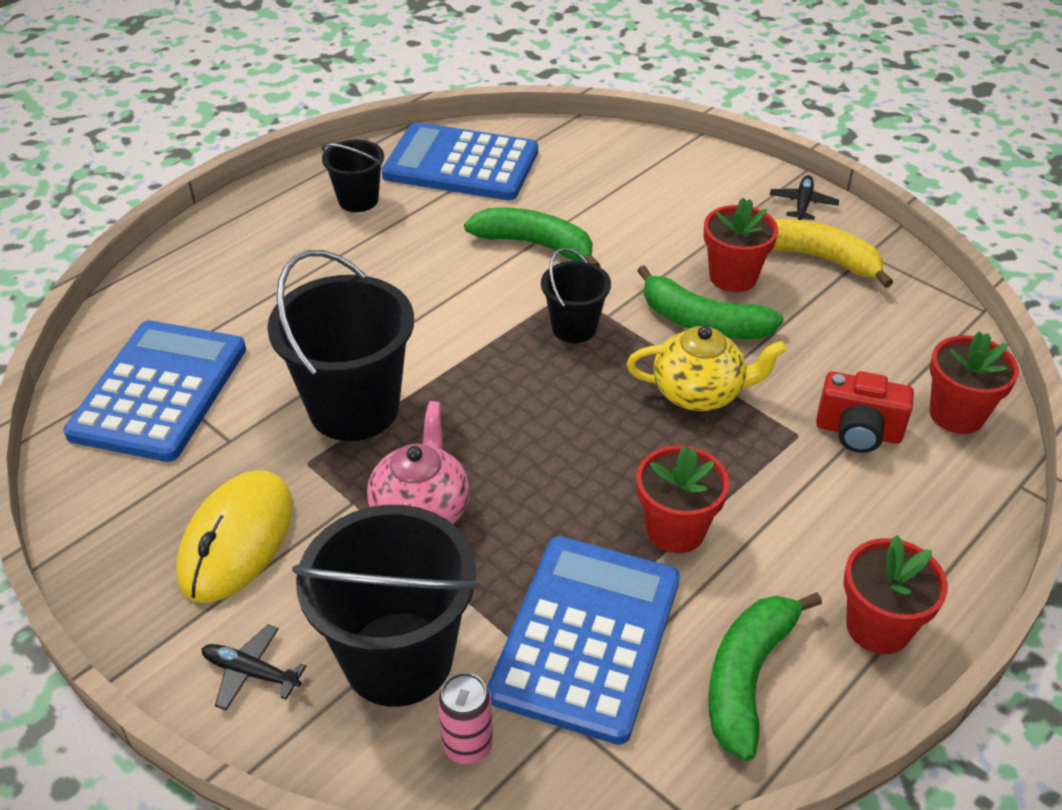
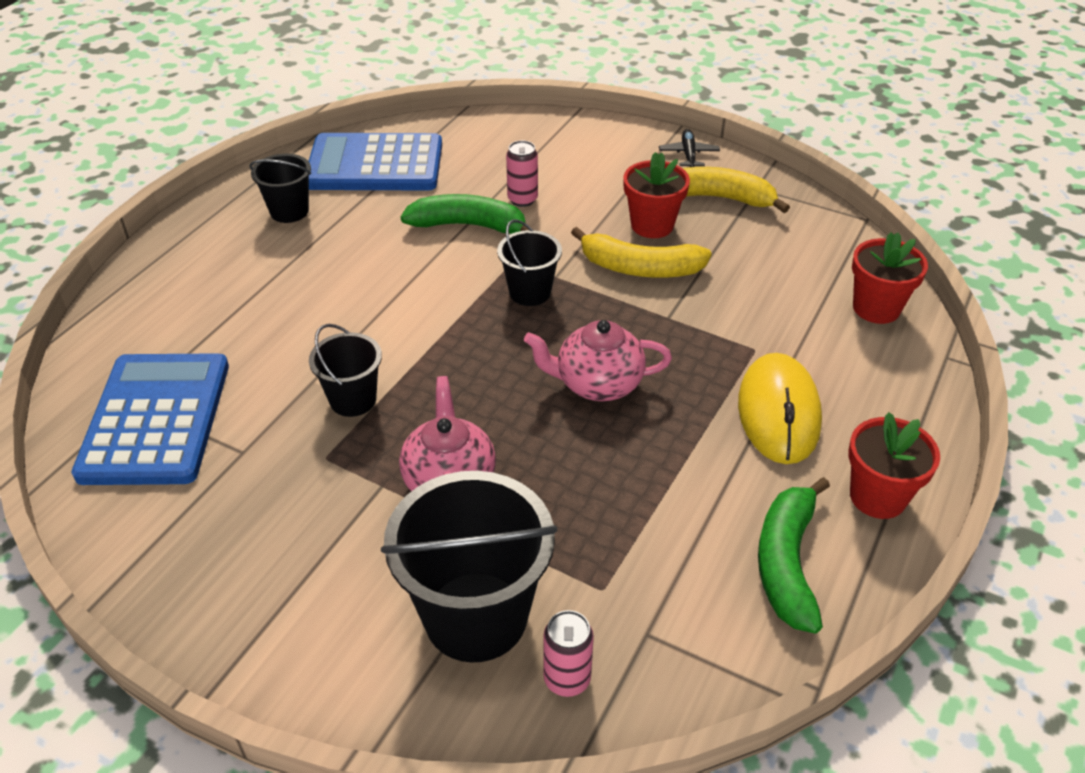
camera: 15 degrees left, 0 degrees up
(237, 540) = (283, 542): yellow mouse -> yellow mouse (778, 412)
(251, 672) = (341, 661): black plane -> none
(354, 408) = (353, 400): black bucket -> black bucket, size x0.54
(586, 637) = (638, 559): blue calculator -> none
(602, 226) = (522, 199): none -> pink can
(611, 440) = (597, 384): none -> pink teapot
(675, 530) = (681, 450): red flower pot -> none
(699, 393) = (659, 329): yellow teapot -> none
(702, 322) = (640, 268): green banana -> yellow banana
(858, 432) = (803, 337): red camera -> none

